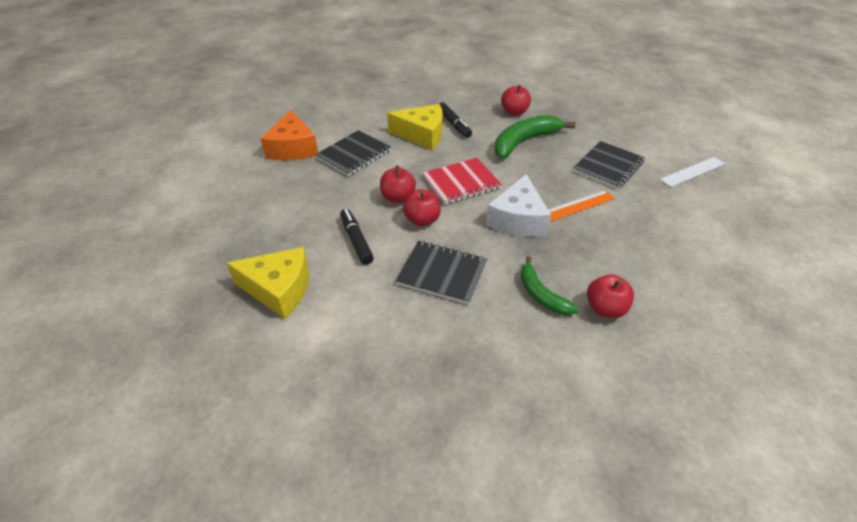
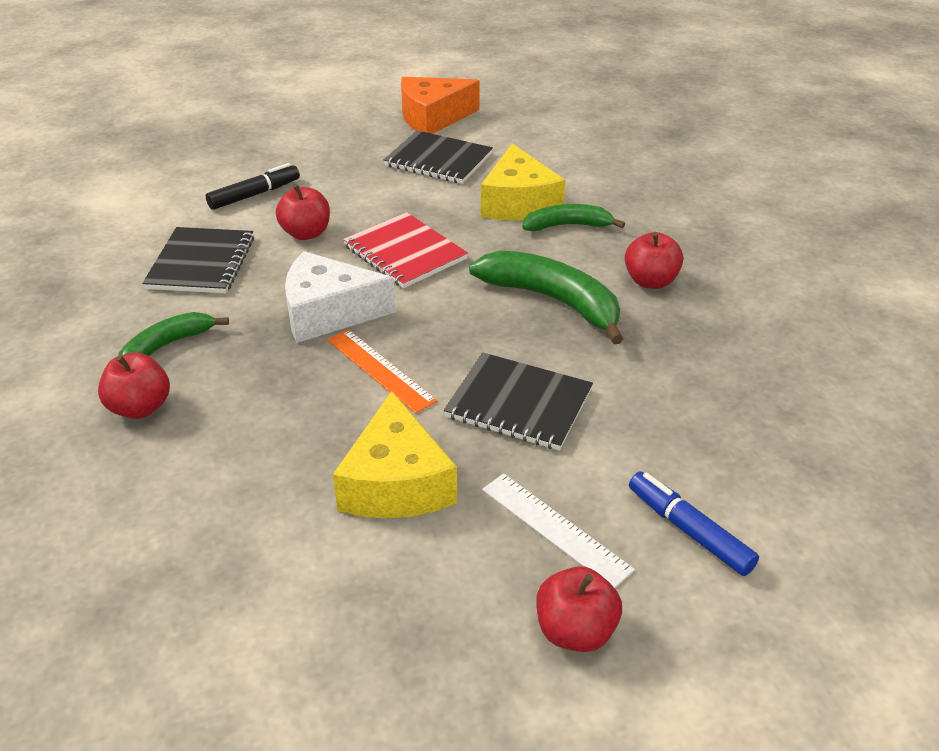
camera: 75 degrees right, 5 degrees down
(279, 289) = (165, 166): yellow cheese -> yellow cheese (396, 483)
(398, 197) = (350, 208): red apple -> red apple (575, 631)
(453, 124) = (567, 226): black marker -> green banana
(689, 140) = (689, 531): none -> blue marker

